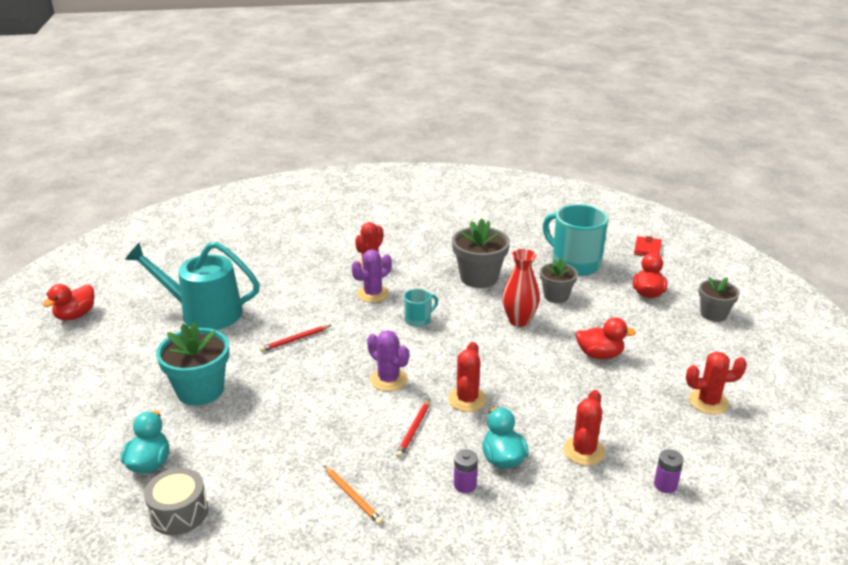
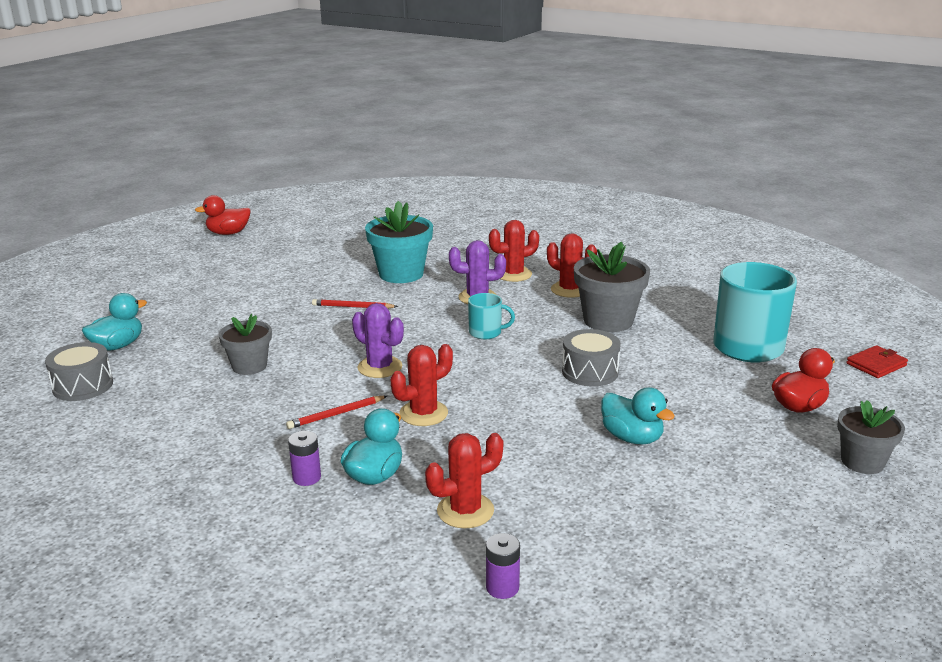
camera: 40 degrees right, 5 degrees down
(200, 390) = (227, 313): turquoise flower pot -> turquoise flower pot (401, 274)
(204, 313) = (316, 262): turquoise watering can -> none
(352, 497) = (207, 438): orange pencil -> none
(388, 379) = (380, 367): purple cactus -> purple cactus turned 45 degrees counterclockwise
(519, 320) = (590, 372): red vase -> grey drum
(556, 296) = (671, 367): grey flower pot -> grey flower pot (249, 366)
(599, 355) = (632, 438): red duck -> turquoise duck
(708, 402) = (696, 542): red cactus -> red cactus (569, 290)

